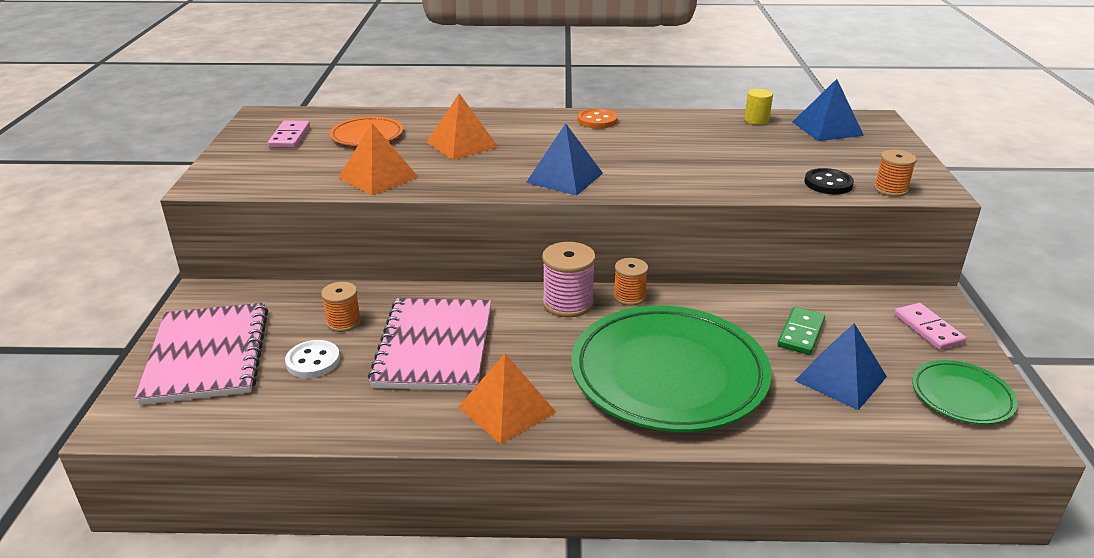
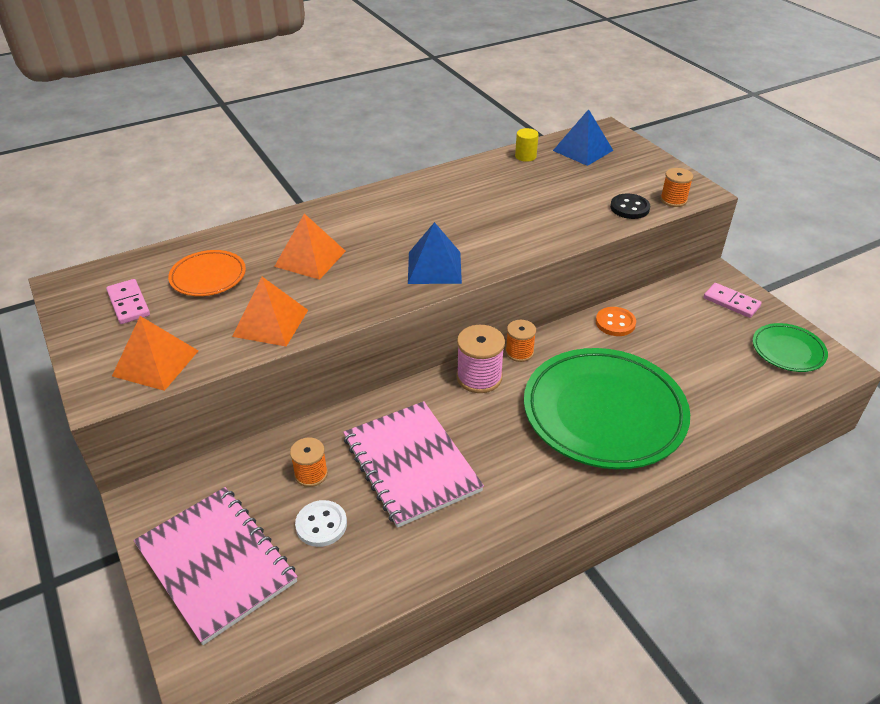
camera: 30 degrees left, 10 degrees up
(506, 409) = (518, 497): orange pyramid -> orange pyramid (155, 363)
(597, 120) = (402, 194): orange button -> orange button (615, 323)
(801, 333) = (659, 338): green domino -> none
(840, 378) = (711, 367): blue pyramid -> none

